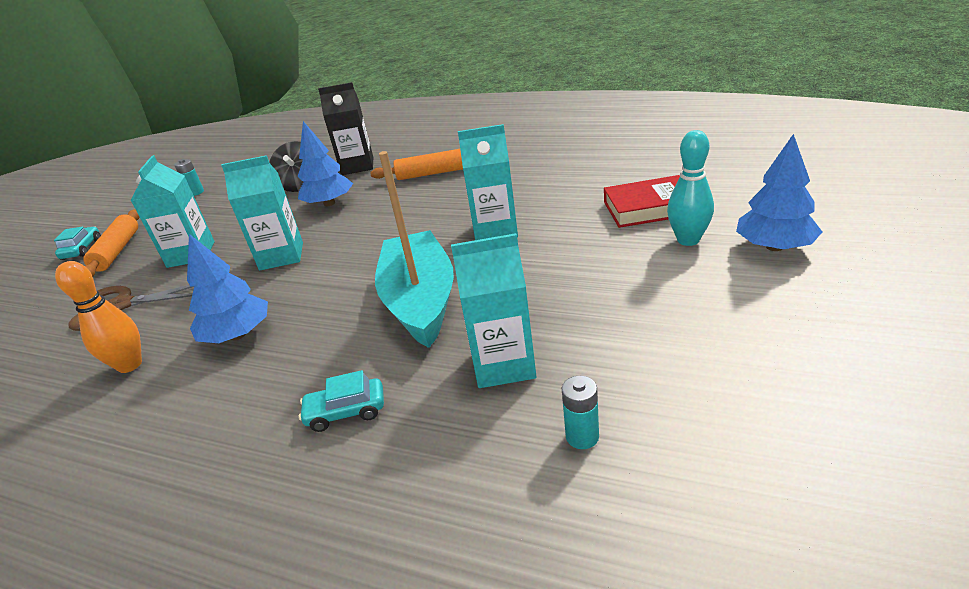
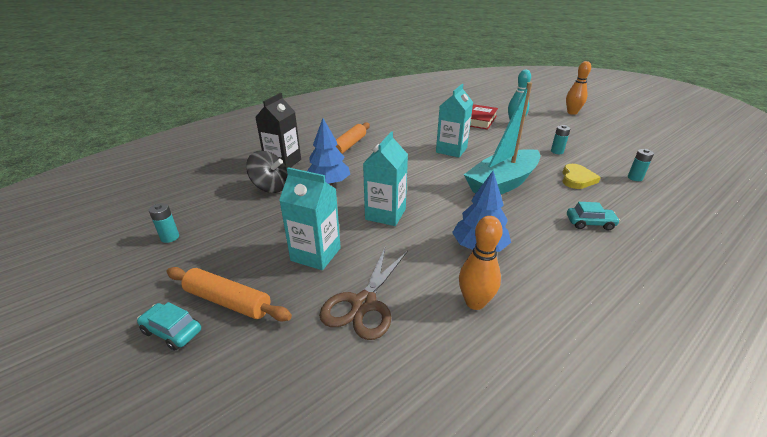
camera: 65 degrees left, 0 degrees up
(346, 412) = (590, 223): turquoise car -> turquoise car turned 105 degrees counterclockwise
(420, 300) = (502, 183): turquoise boat -> turquoise boat turned 60 degrees counterclockwise
(503, 364) = (577, 179): turquoise carton -> yellow heart
(606, 315) = (557, 151): none -> turquoise battery
(774, 247) = (537, 115): blue tree -> none
(877, 278) = (572, 112): none -> orange bowling pin

